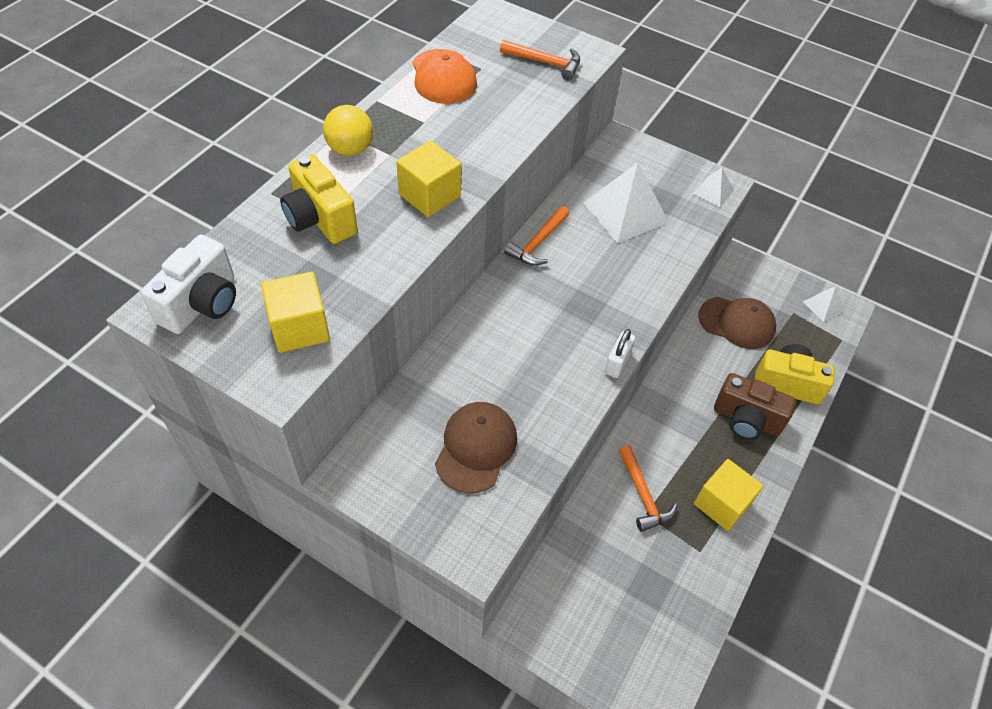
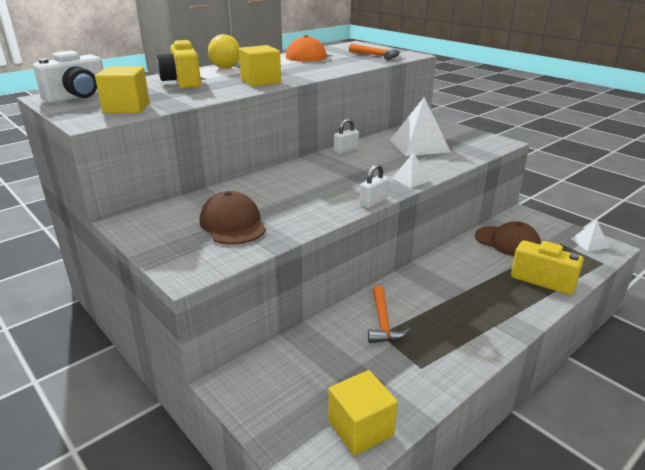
camera: 20 degrees right, 25 degrees down
(476, 448) = (232, 224): brown cap -> brown cap turned 60 degrees counterclockwise
(538, 243) = (346, 150): orange hammer -> white padlock
(713, 191) = (492, 144): white pyramid -> white pyramid (410, 179)
(722, 504) = (455, 340): yellow cube -> yellow cube (360, 428)
(746, 419) = (497, 294): brown camera -> none

